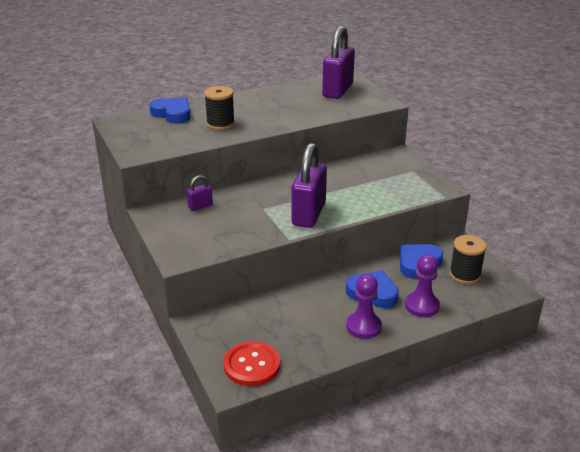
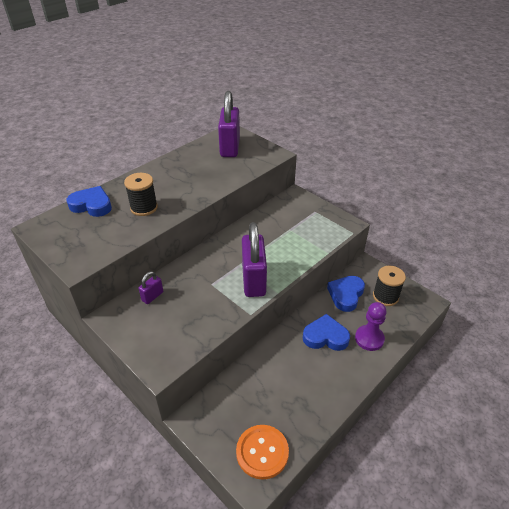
camera: 20 degrees left, 10 degrees up
(252, 365) = (262, 452): red button -> orange button
(363, 326) = (335, 376): purple pawn -> none

